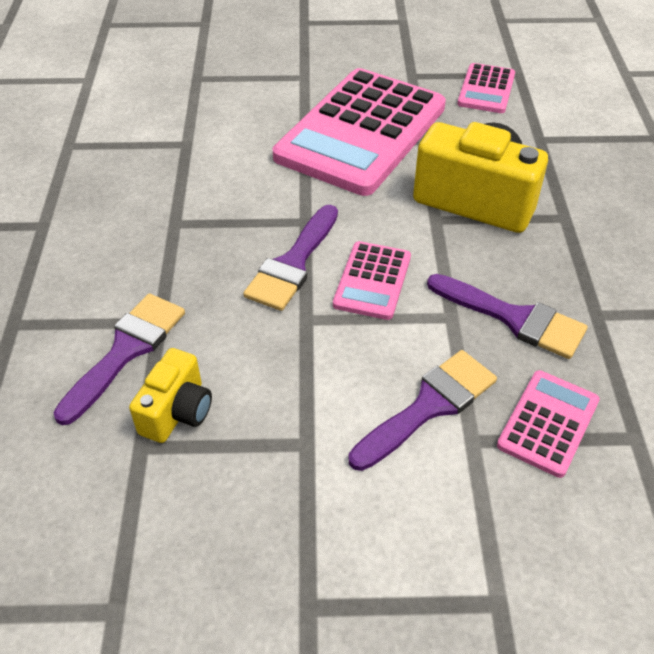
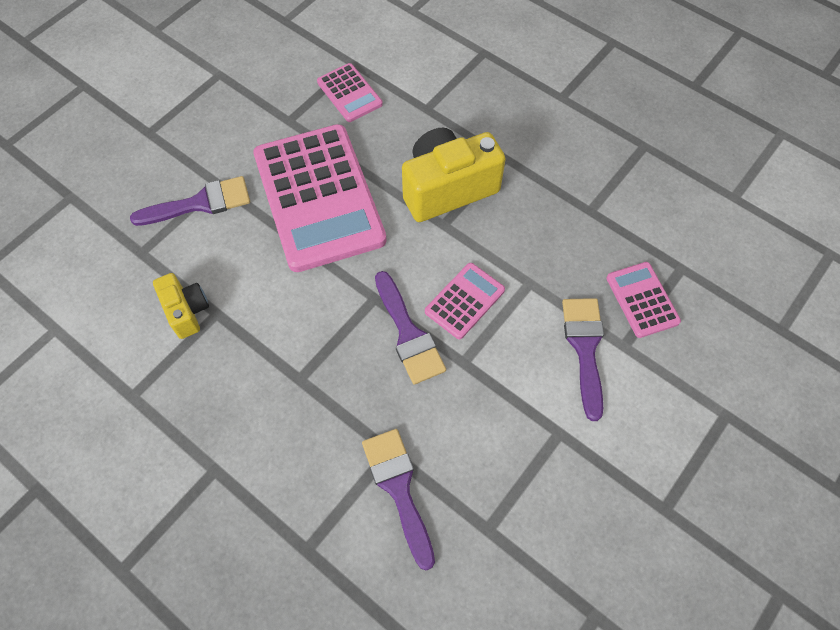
camera: 50 degrees left, 15 degrees up
(177, 412) = (477, 490): yellow camera -> yellow camera (186, 311)
(372, 281) = (464, 301): pink calculator -> pink calculator turned 105 degrees counterclockwise
(514, 318) = (558, 252): purple brush -> purple brush (200, 203)

